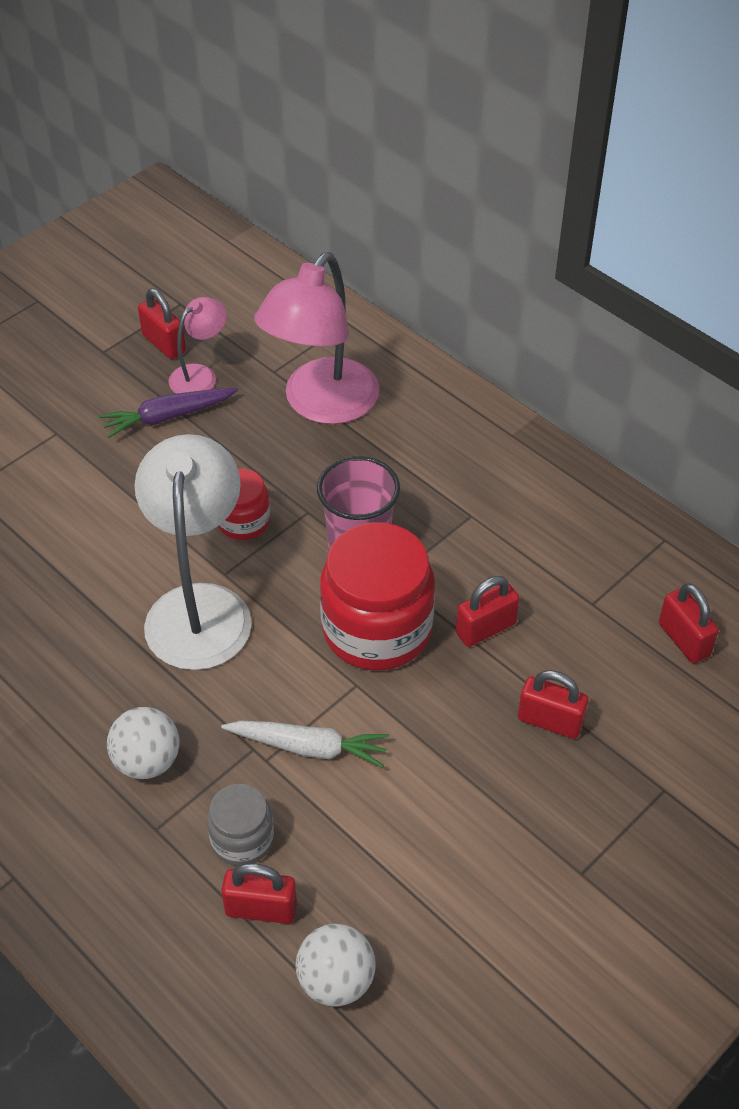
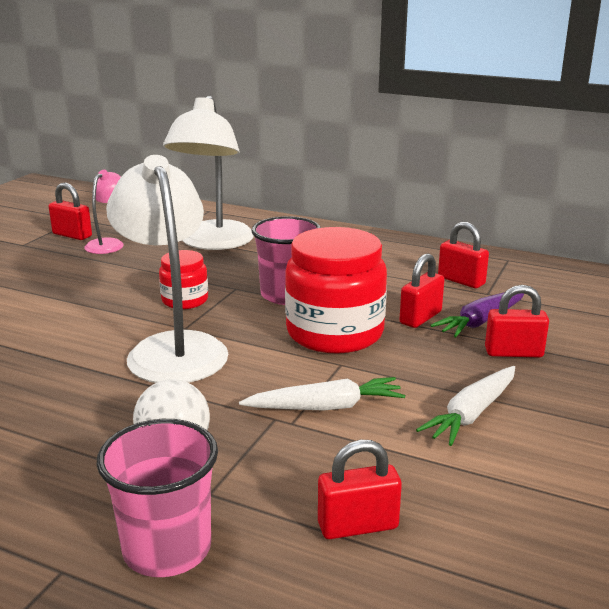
camera: 20 degrees left, 25 degrees down
(99, 881) = (167, 549): none -> pink cup
(168, 417) = (92, 264): purple carrot -> purple carrot (481, 321)
(242, 839) = (304, 479): grey jar -> none
(321, 405) = (213, 243): pink lamp -> white lamp
(336, 980) = (476, 562): white ball -> none
(444, 802) = (472, 414): none -> white carrot
(683, 640) = (567, 297): red padlock -> red padlock (461, 281)

